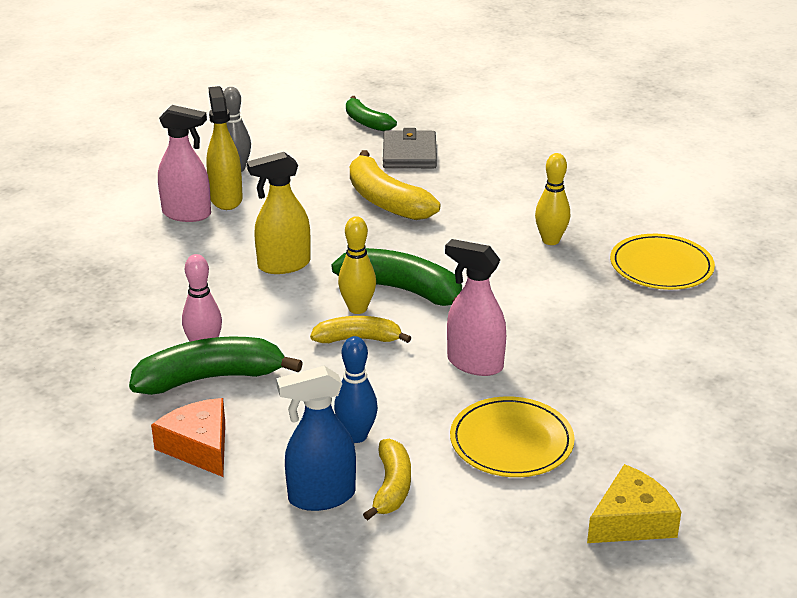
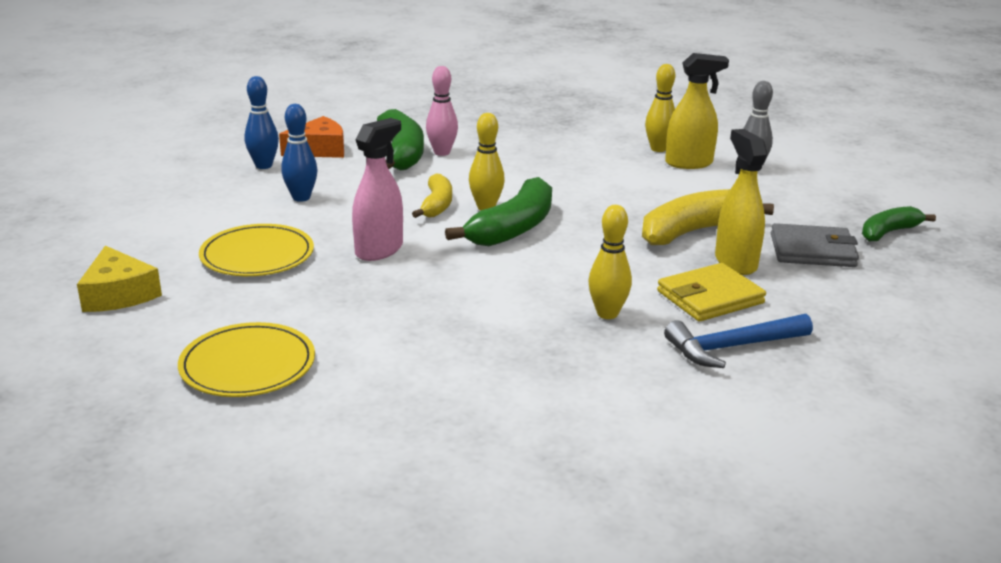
camera: 95 degrees right, 5 degrees down
(187, 214) = (658, 149): pink spray bottle -> yellow bowling pin
(259, 485) = (264, 165): none -> blue bowling pin
(283, 265) = (566, 182): yellow spray bottle -> yellow spray bottle (735, 262)
(321, 496) = (238, 183): blue spray bottle -> none
(391, 487) = (231, 206): yellow banana -> none
(505, 198) = (710, 297): none -> yellow wallet
(578, 193) = (732, 347): none -> blue hammer
(661, 266) = (540, 379): yellow plate -> yellow plate (247, 365)

